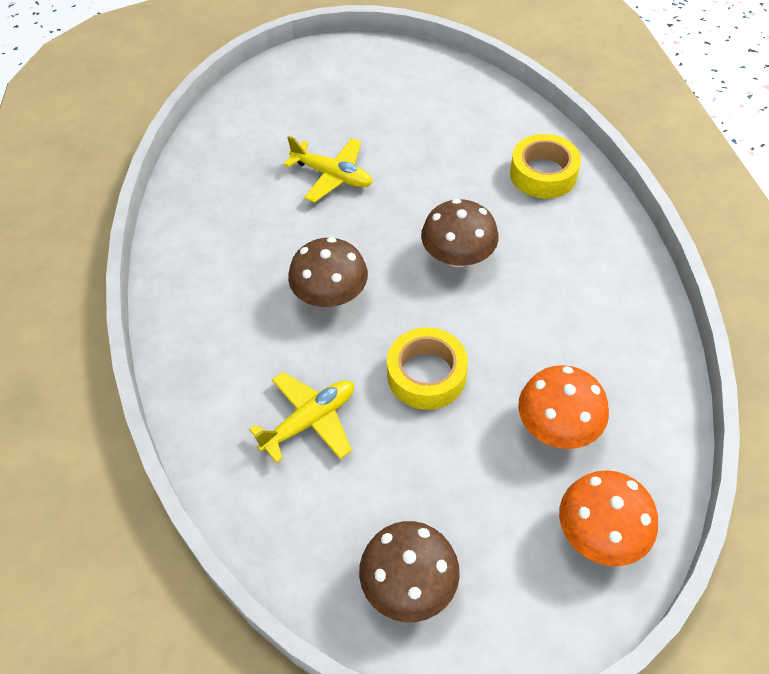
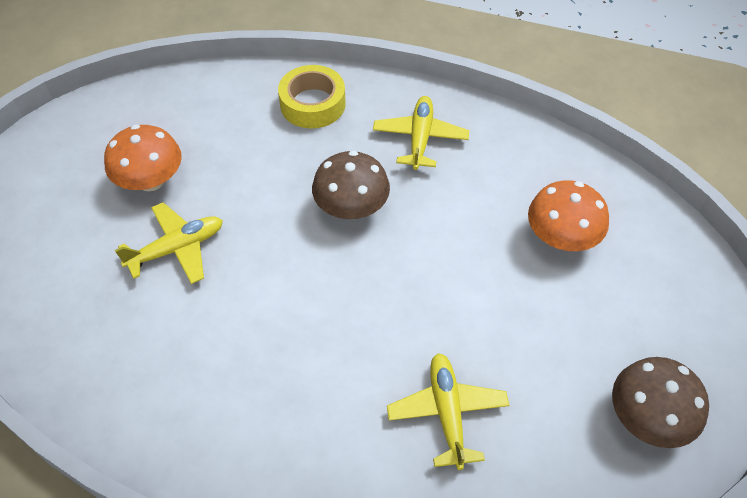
camera: 60 degrees left, 0 degrees up
(330, 295) = (319, 324): brown mushroom -> none
(426, 375) = (457, 297): yellow tape -> none
(575, 264) = (420, 138): none -> yellow plane
(600, 533) = (665, 265): orange mushroom -> orange mushroom (150, 180)

